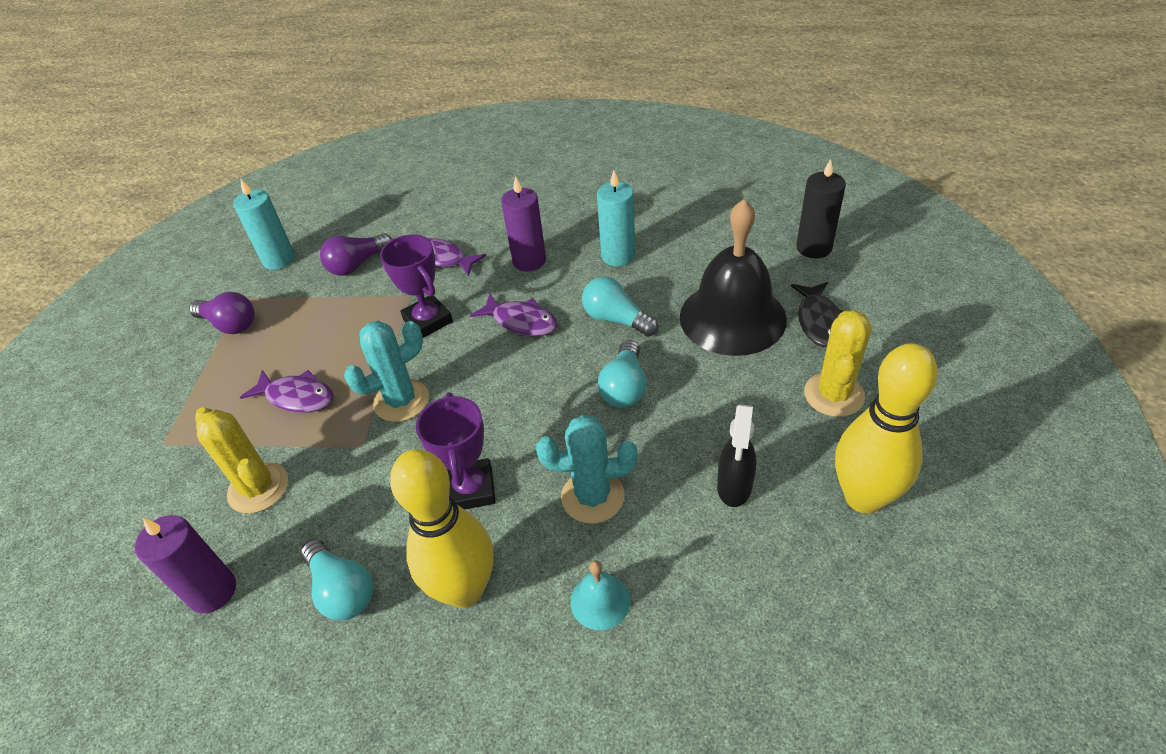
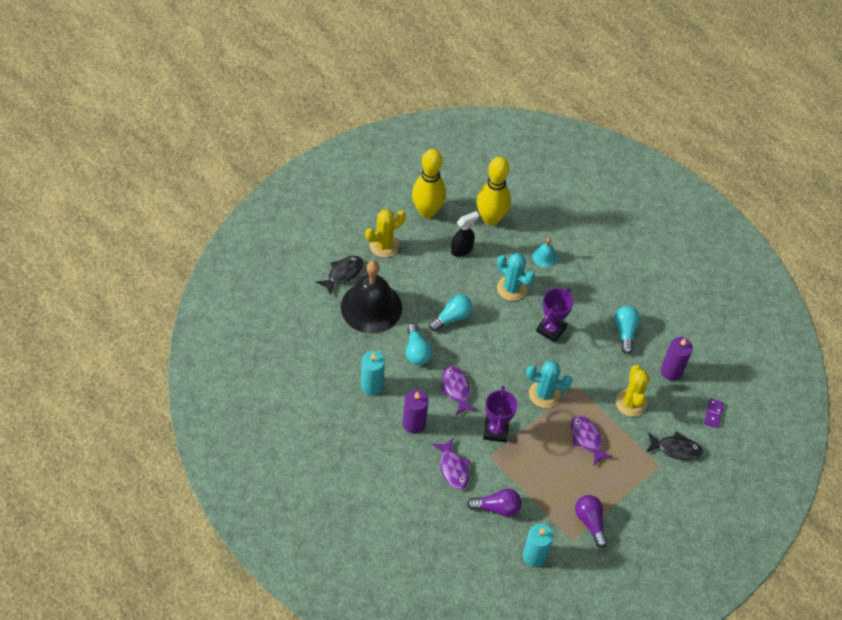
camera: 145 degrees left, 10 degrees up
(96, 581) = (713, 414): none -> purple domino
(145, 481) = (676, 449): none -> black fish
(464, 589) = (584, 296): yellow bowling pin -> yellow bowling pin (490, 218)
(814, 248) = (288, 305): black candle -> none

